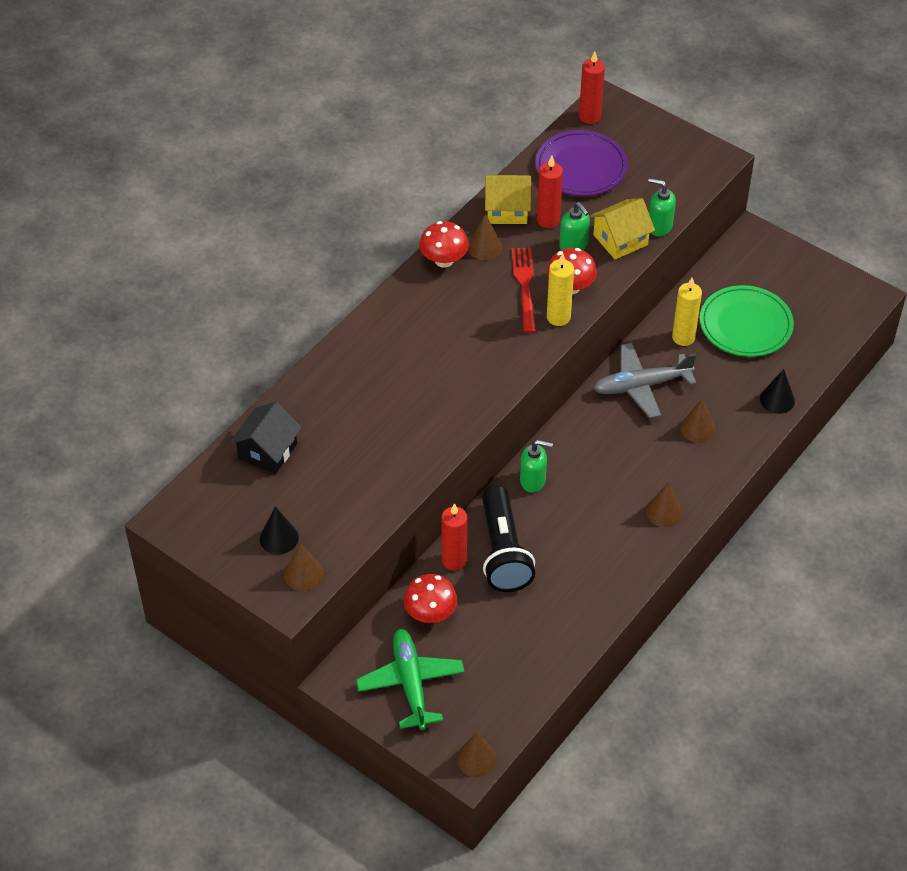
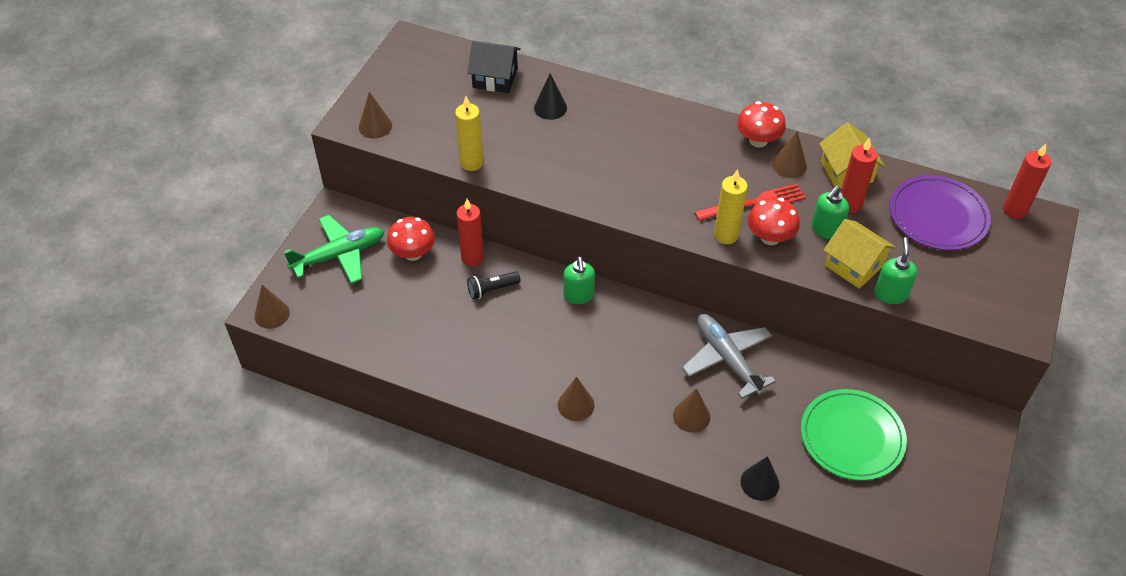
camera: 75 degrees right, 0 degrees up
(279, 538) = (408, 104): black cone -> black cone (550, 108)
(503, 551) = (492, 289): black flashlight -> black flashlight, size x0.49
(683, 337) = (807, 384): yellow candle -> yellow candle (471, 163)

